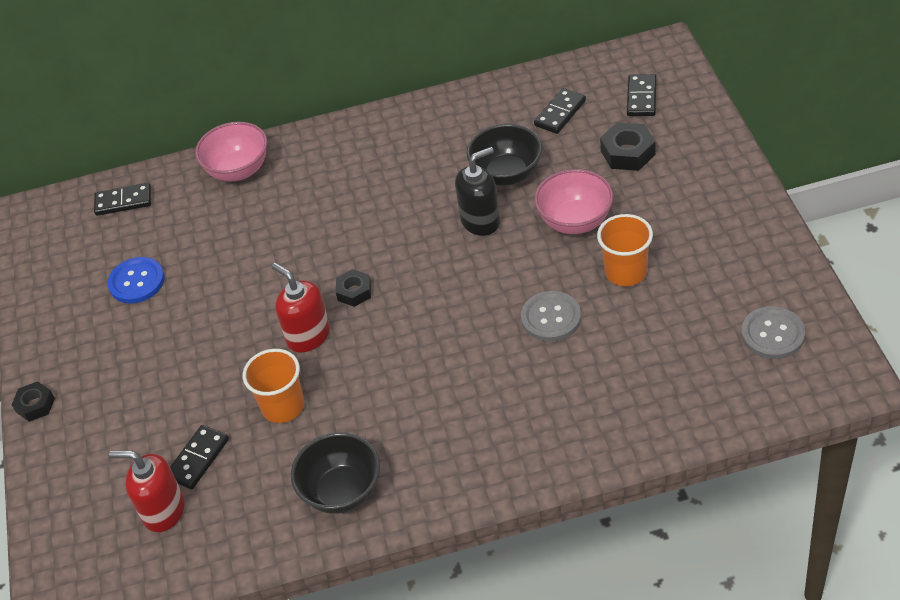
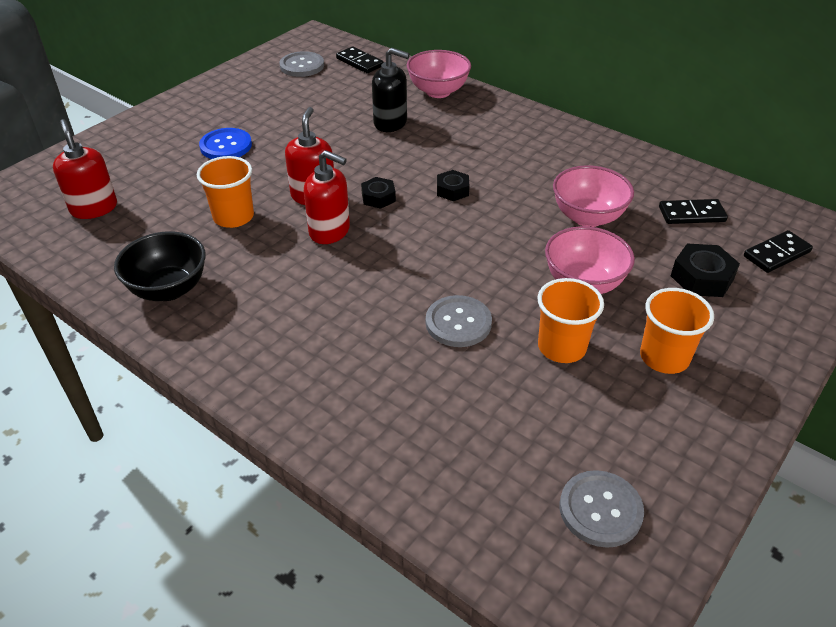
camera: 45 degrees right, 5 degrees down
(35, 405) = (153, 112): black nut -> black nut (452, 190)
(79, 249) = (302, 66): none -> grey button
(137, 282) = (295, 99): blue button -> blue button (226, 146)
(198, 459) = (153, 200): black domino -> none
(368, 346) = (330, 231): none -> red soap dispenser
(480, 221) = (521, 227): black soap dispenser -> black soap dispenser (390, 123)
(507, 174) = (587, 217): black bowl -> pink bowl
(681, 223) = (664, 357): none -> orange cup

